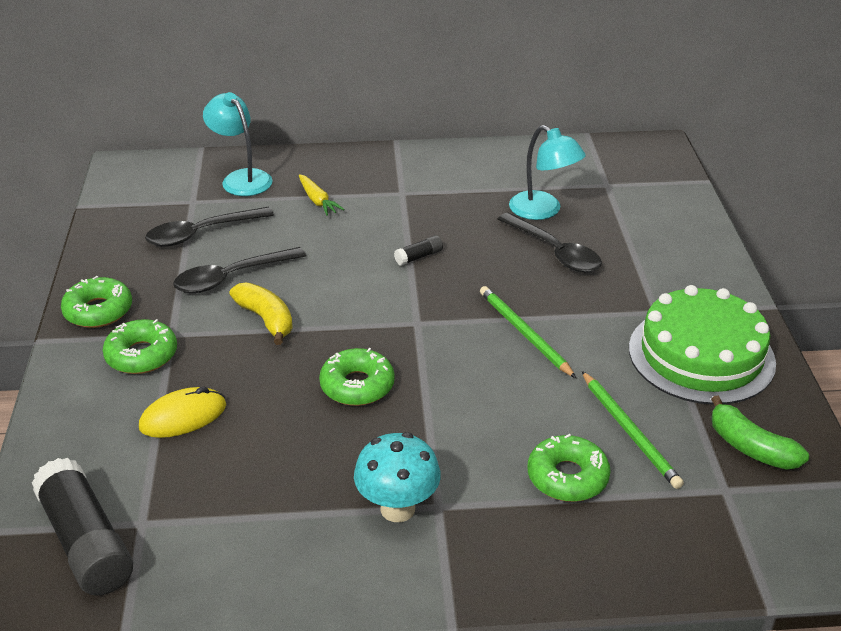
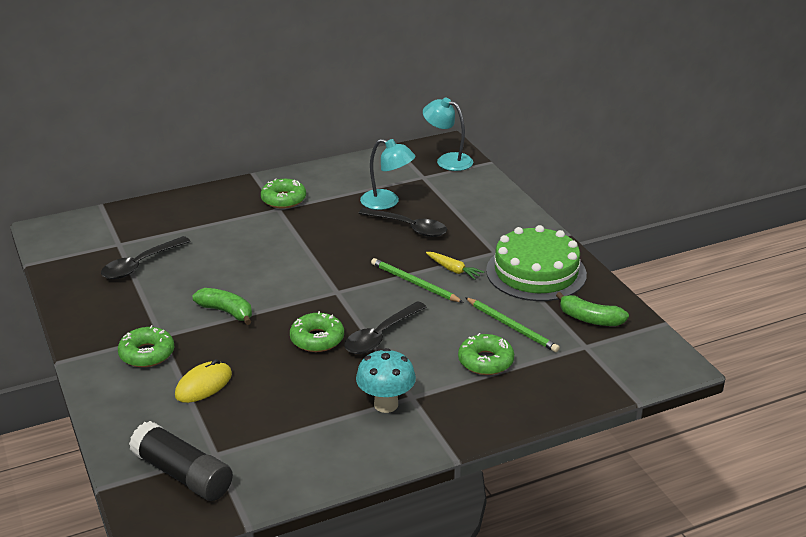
camera: 20 degrees left, 5 degrees down
(98, 311) = (93, 332): green donut -> green donut (283, 199)
(232, 277) = (183, 289): black spoon -> black spoon (381, 335)
(241, 178) = (148, 221): turquoise lamp -> turquoise lamp (447, 160)
(266, 320) = (226, 312): yellow banana -> green banana
(317, 201) = (217, 226): yellow carrot -> yellow carrot (453, 270)
(419, 257) = (314, 249): black glue stick -> none

